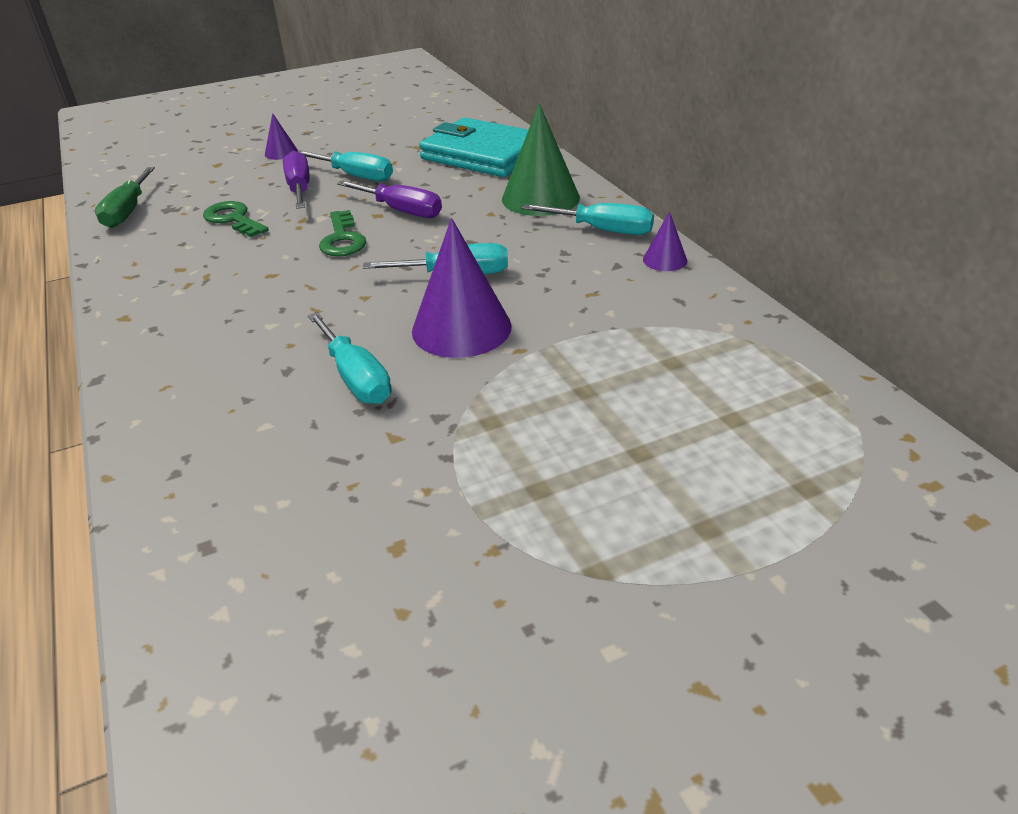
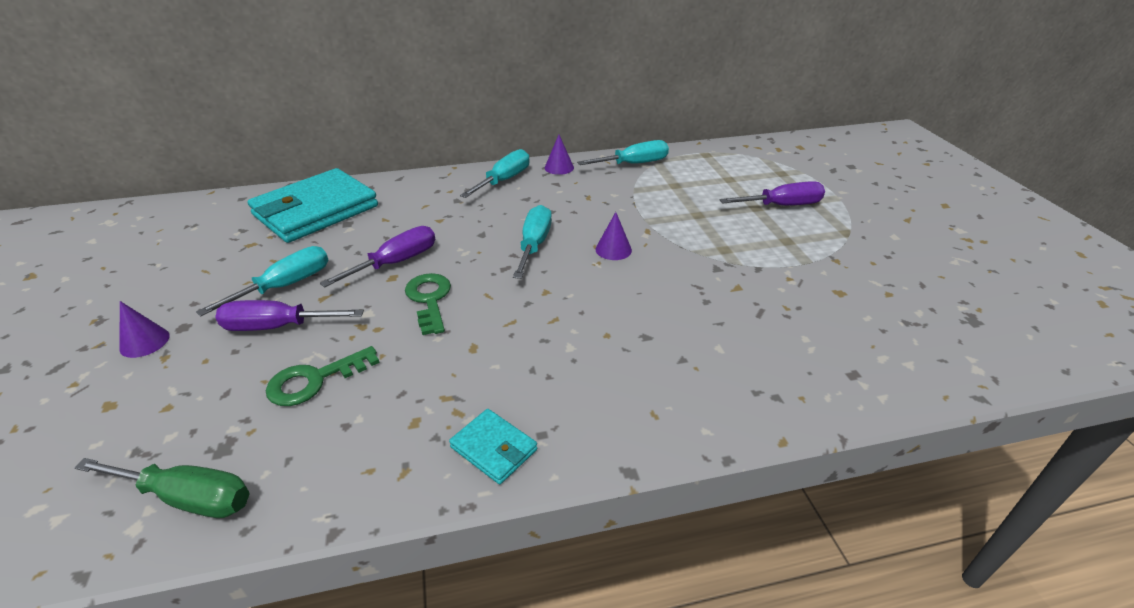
camera: 80 degrees left, 0 degrees up
(141, 308) = (494, 448): none -> turquoise wallet
(342, 239) = (429, 299): green key -> green key turned 105 degrees counterclockwise
(356, 378) = (665, 300): turquoise screwdriver -> turquoise screwdriver (634, 164)
(461, 328) = (613, 249): purple cone -> purple cone, size x0.49
(540, 198) = (431, 196): green cone -> none
(663, 485) = (782, 206): none -> purple screwdriver

